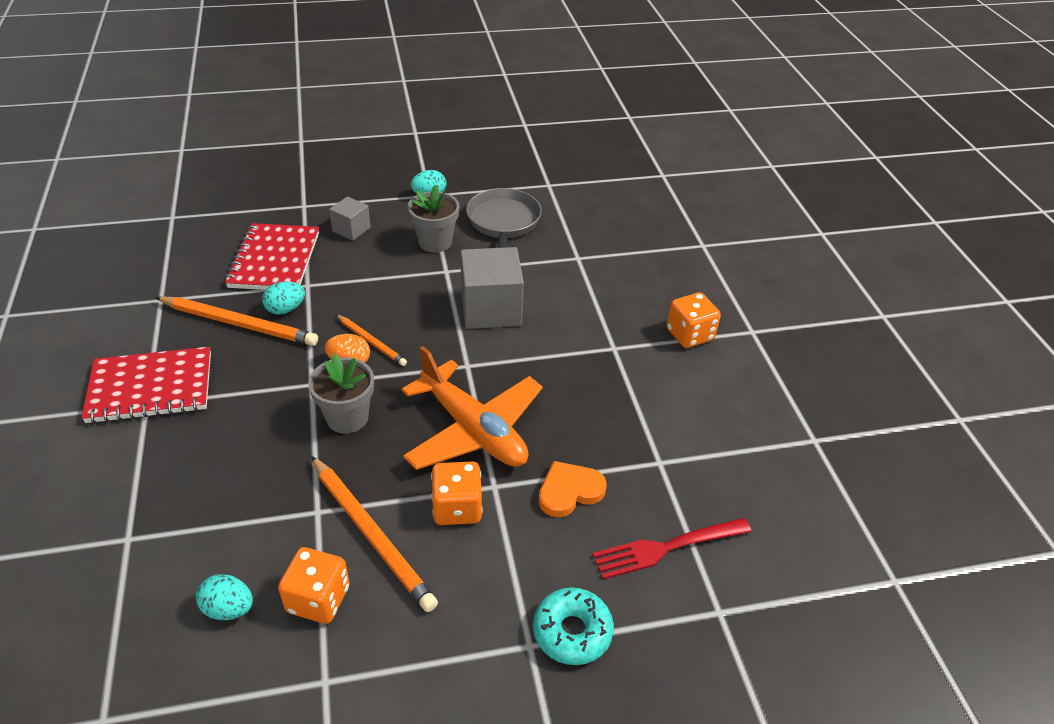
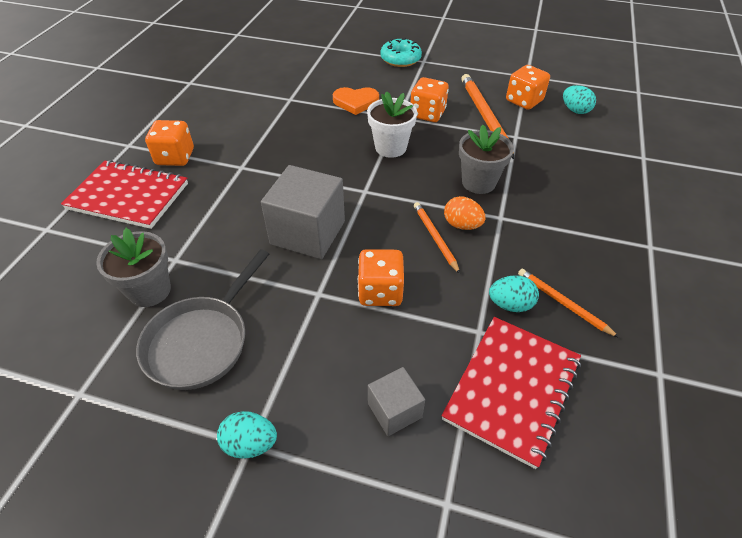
camera: 150 degrees left, 5 degrees up
(151, 388) = (649, 260): red notebook -> red notebook (128, 196)
(239, 324) = (563, 303): orange pencil -> orange pencil, size x0.56
(398, 286) = (380, 291): none -> orange dice
(435, 242) = (303, 342): grey flower pot -> grey flower pot (150, 290)
(473, 430) = (390, 147): orange plane -> white flower pot
(666, 548) = (327, 69): red fork -> none

